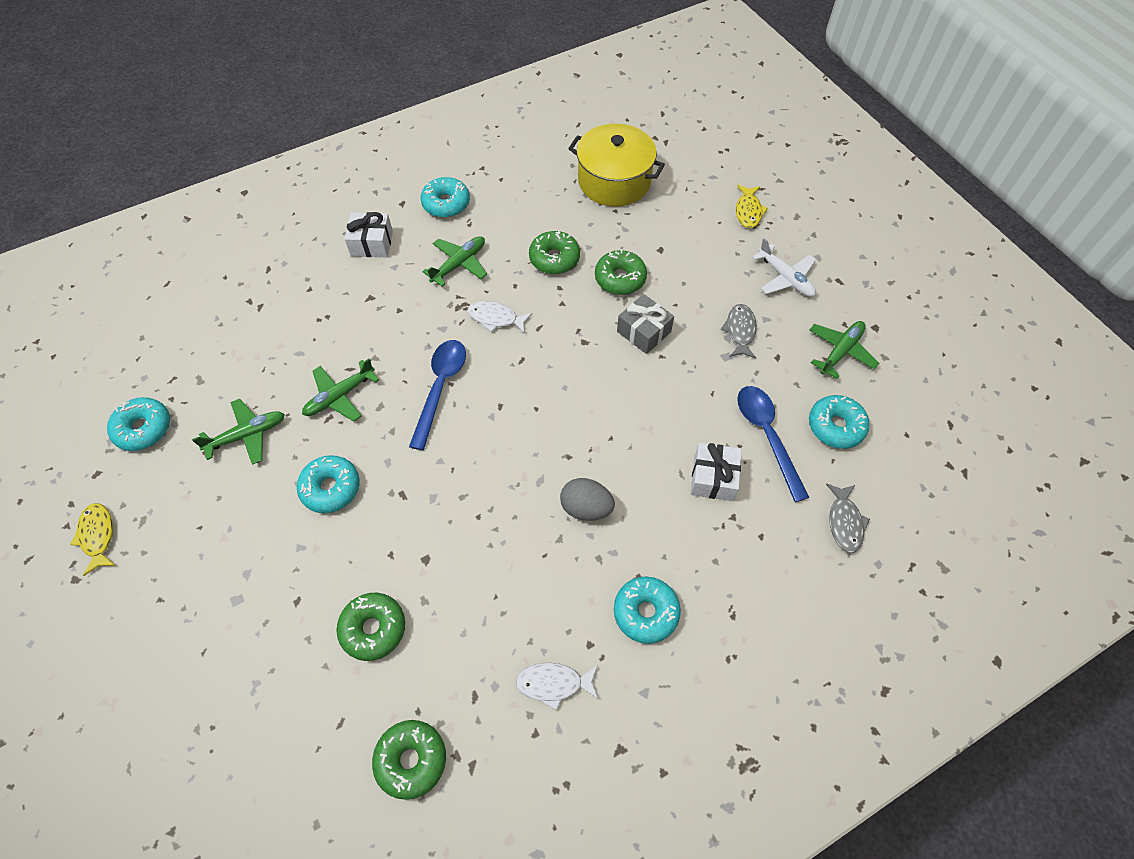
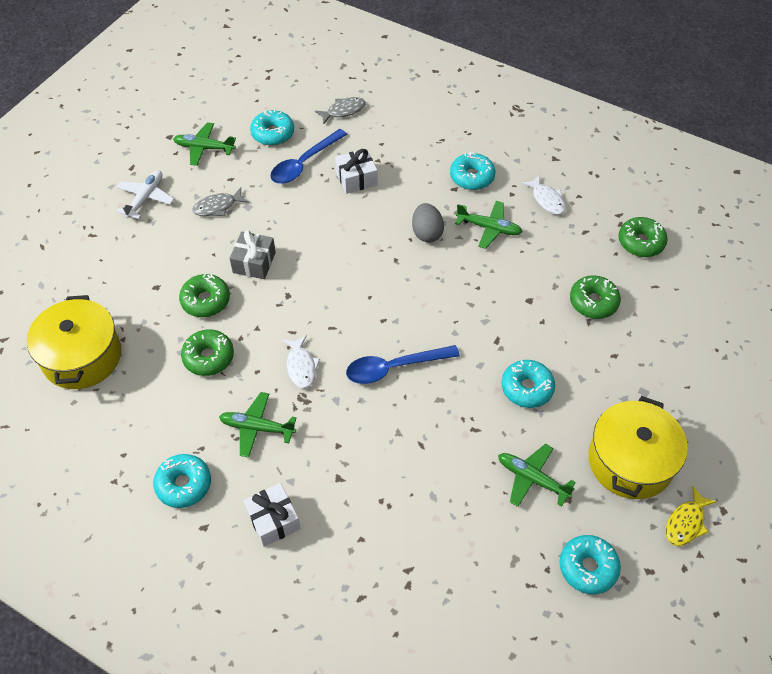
camera: 120 degrees left, 5 degrees down
(188, 530) = (630, 461): none -> yellow pot
(340, 396) = (451, 434): green plane -> green plane (489, 228)
(748, 211) = (77, 245): yellow fish -> none

